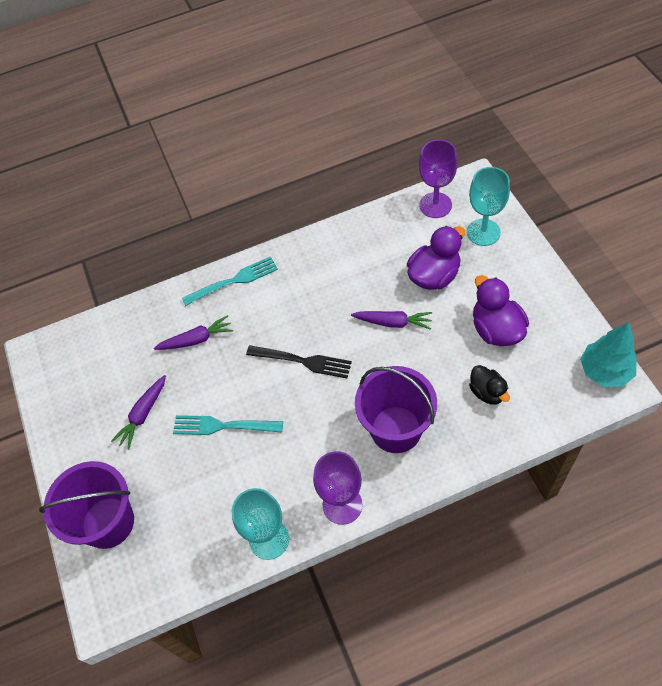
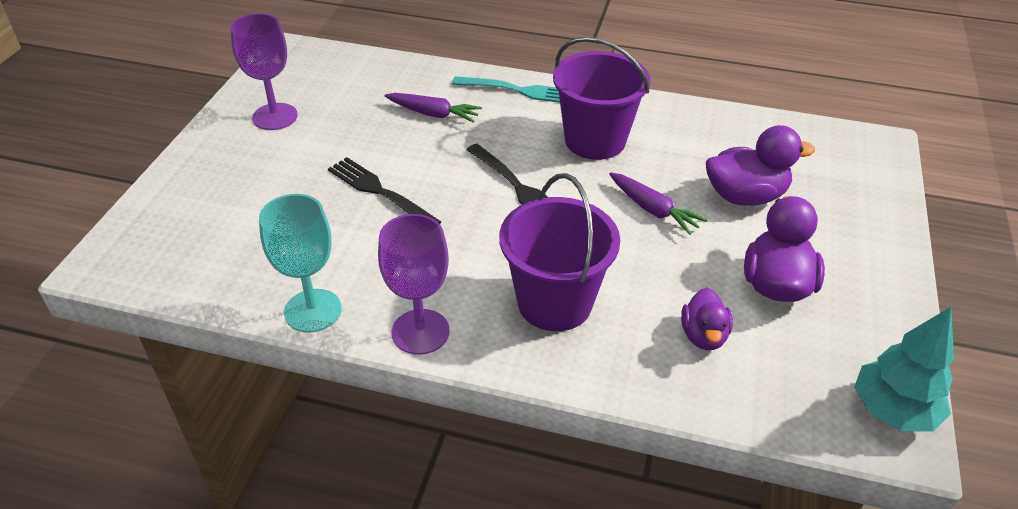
camera: 30 degrees right, 15 degrees down
(108, 522) = (191, 200): purple bucket -> purple bucket (595, 141)
(143, 414) = (319, 141): purple carrot -> none
(224, 426) = (380, 192): turquoise fork -> black fork
(435, 205) = (809, 139): purple goblet -> purple goblet (275, 117)
(483, 232) = (847, 190): turquoise goblet -> none
(487, 392) = (703, 336): black duck -> purple duck

